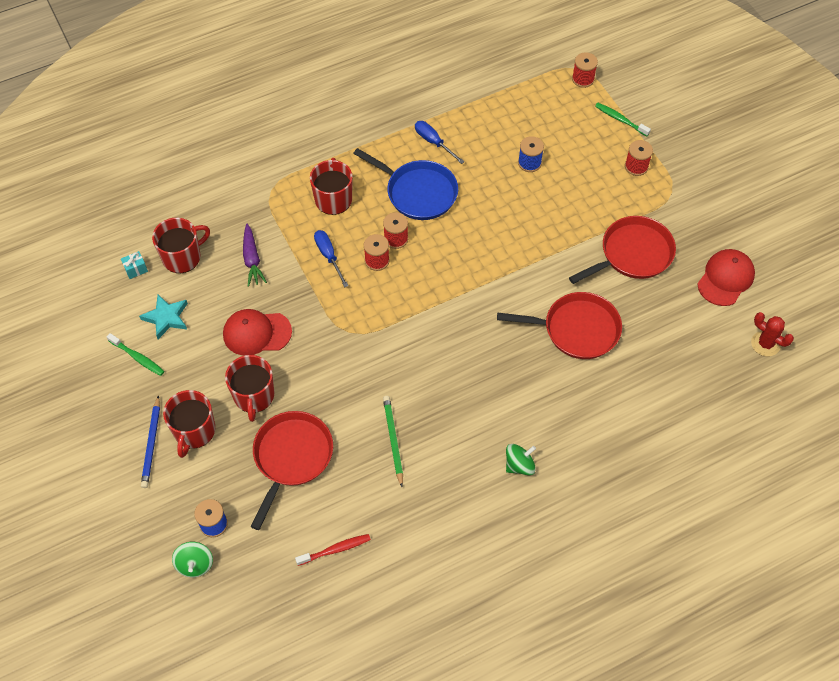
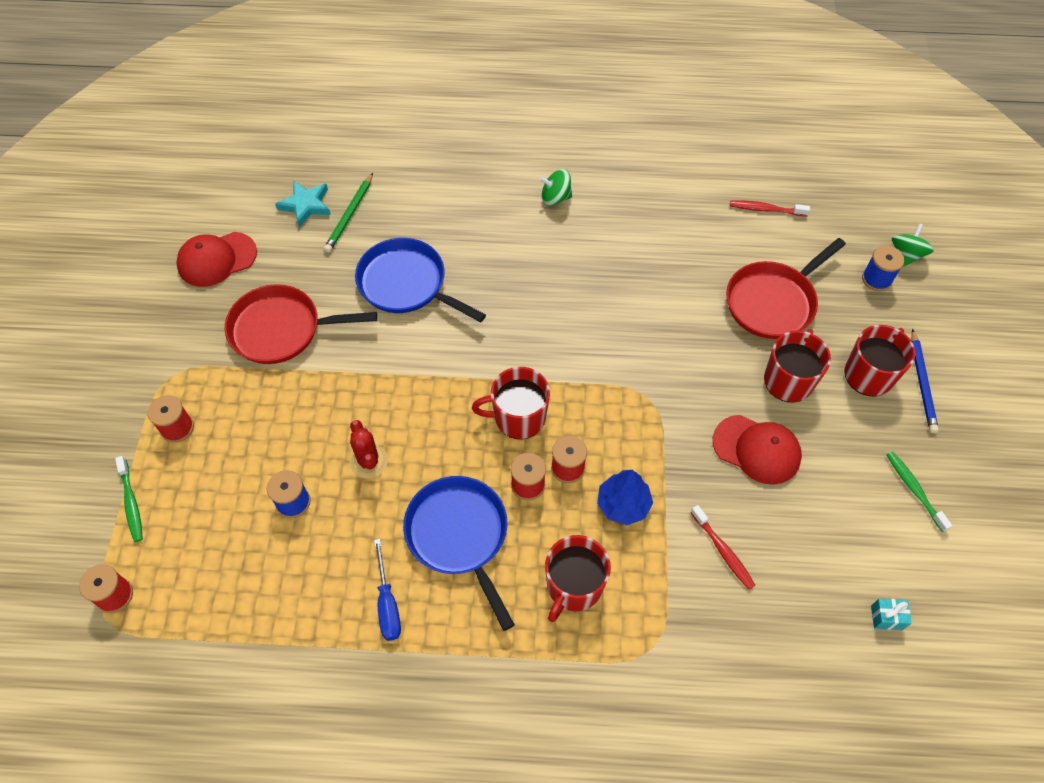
camera: 150 degrees left, 0 degrees up
(151, 444) = (921, 383): blue pencil -> blue pencil turned 150 degrees clockwise
(166, 318) = (863, 524): turquoise star -> turquoise star (306, 205)
(182, 257) = (815, 603): red mug -> red mug (518, 417)
(252, 259) = (723, 551): purple carrot -> red toothbrush
(329, 256) = (623, 504): blue screwdriver -> blue tree
(393, 440) = (661, 270): green pencil -> green pencil (349, 215)
(576, 329) = (406, 284): red pan -> blue pan
(765, 344) = (245, 188): red cactus -> red cactus (368, 461)

